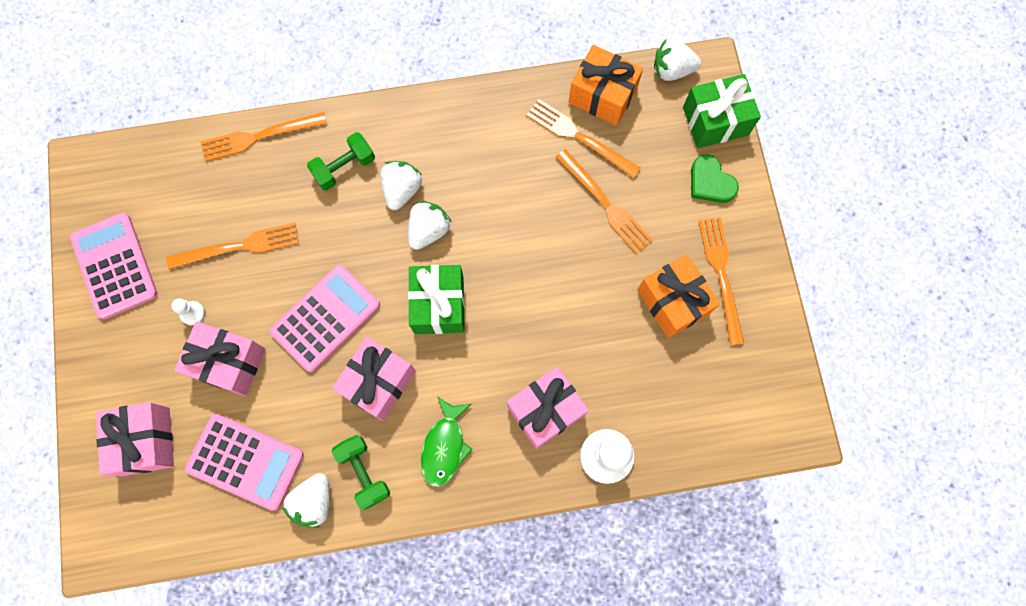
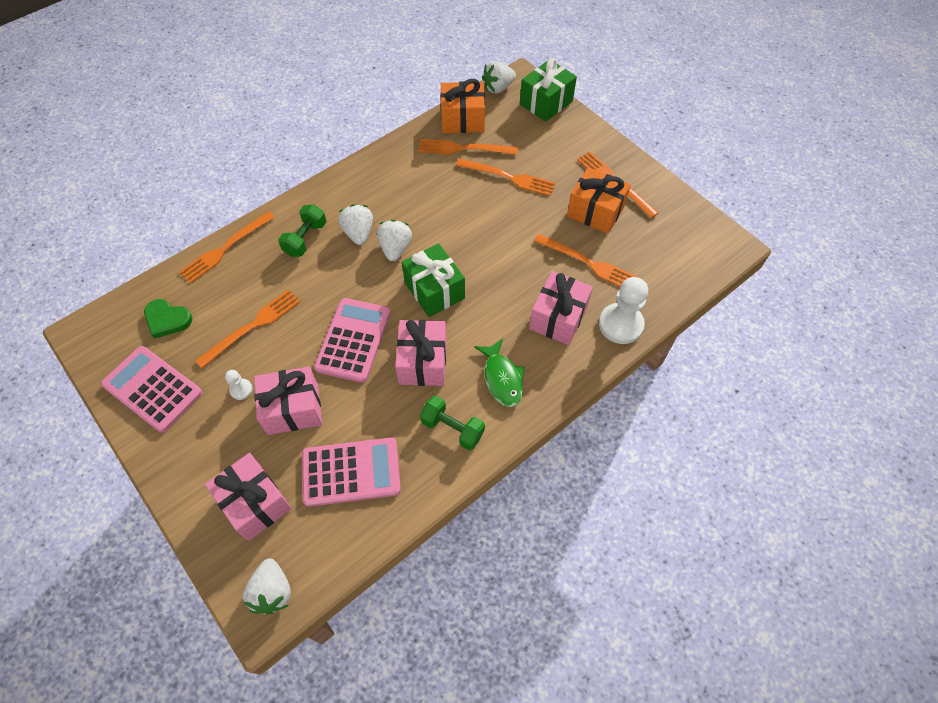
camera: 30 degrees left, 15 degrees down
(314, 502) = (426, 470): white strawberry -> white strawberry (272, 591)
(621, 363) = (588, 263): none -> orange fork
(710, 182) = (568, 136): green heart -> green heart (167, 319)

